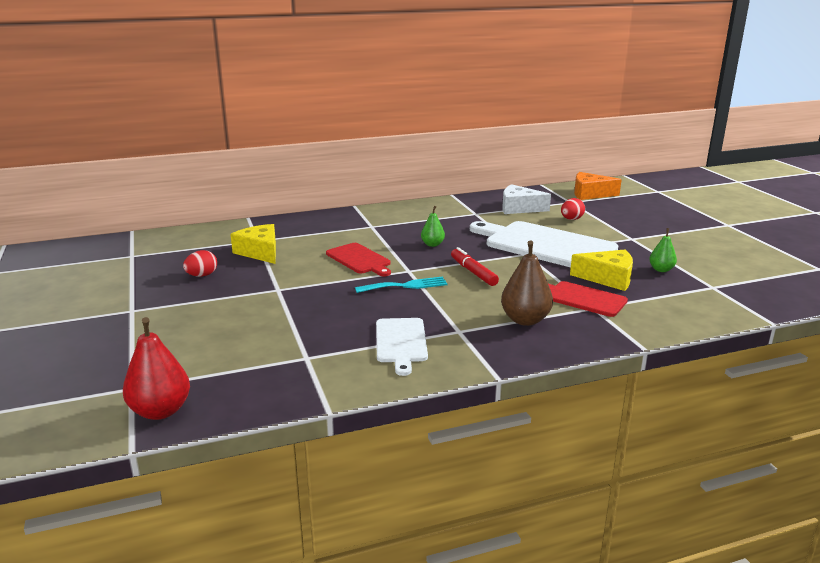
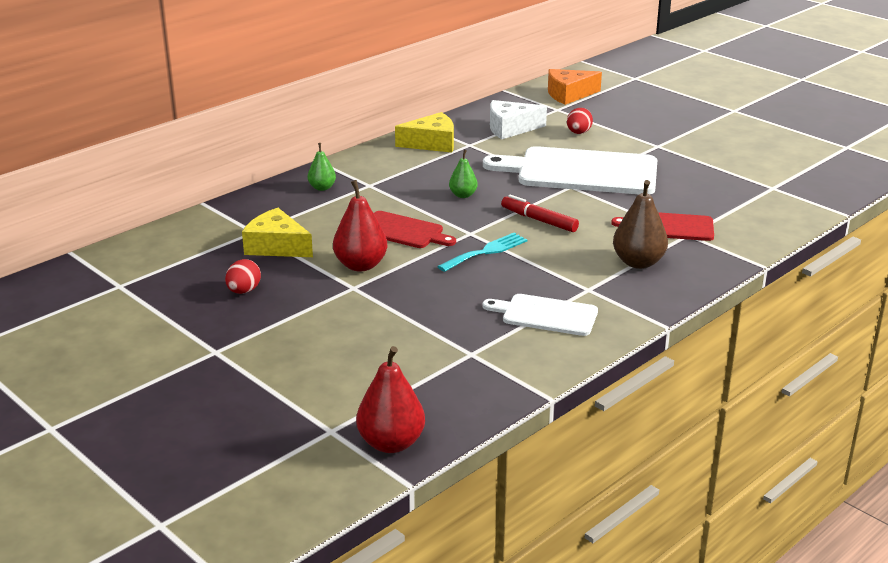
camera: 25 degrees left, 5 degrees up
(301, 276) = (361, 265): none -> red pear
(401, 342) = (546, 315): white cutting board -> white cutting board turned 135 degrees clockwise
(608, 278) = (674, 198): yellow cheese -> yellow cheese (432, 143)
(661, 270) = (714, 178): green pear -> green pear (322, 188)

